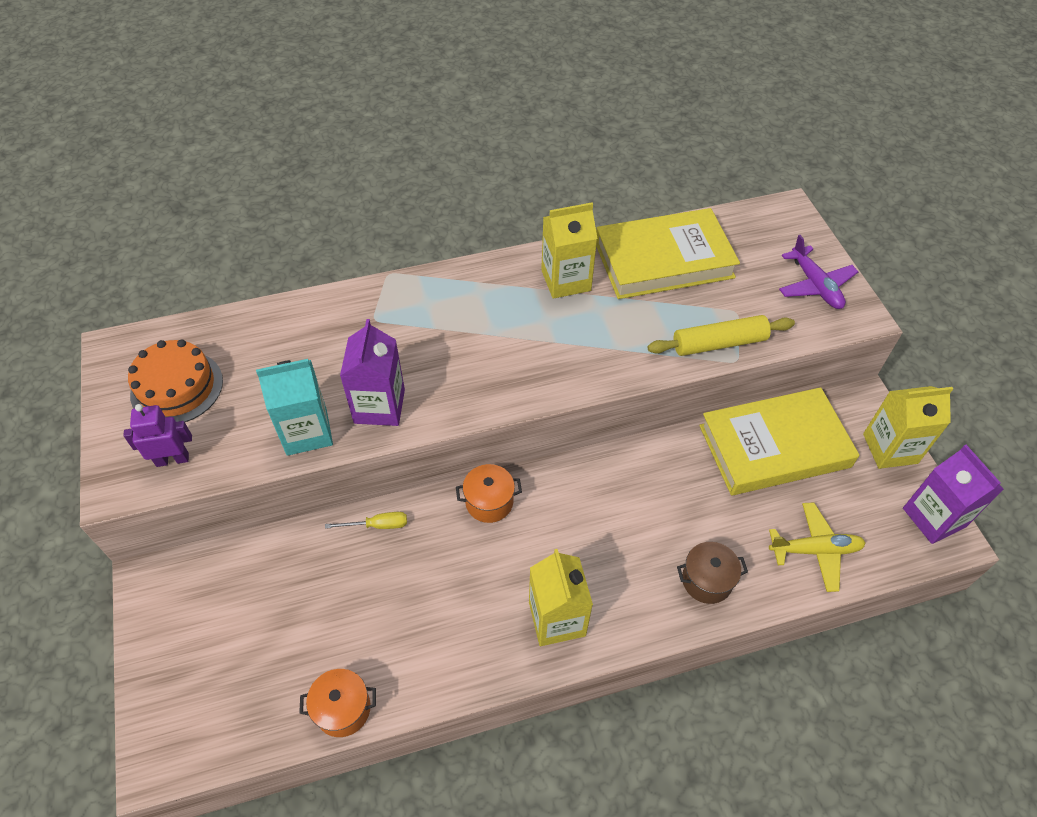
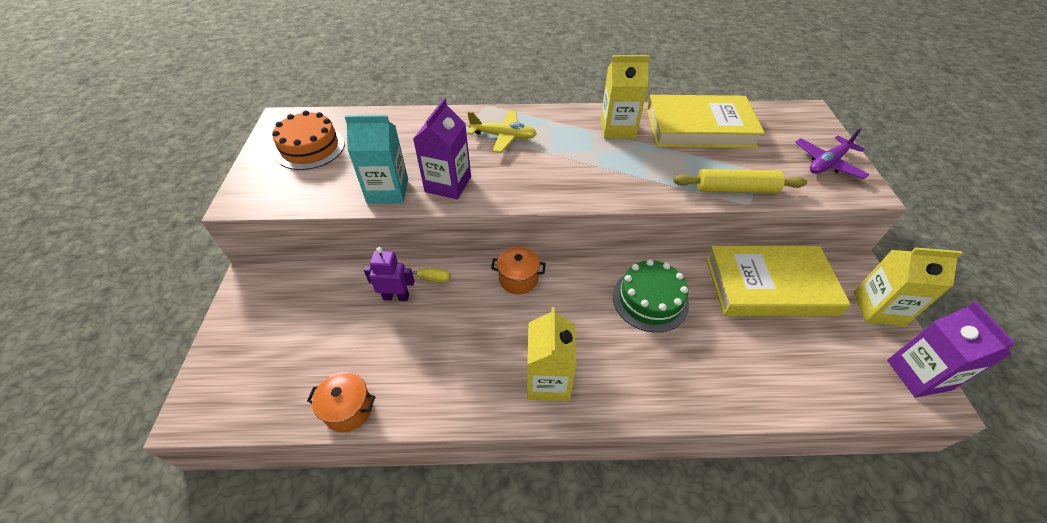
camera: 15 degrees right, 5 degrees down
(172, 459) = (285, 191): purple robot -> purple robot (396, 297)
(647, 494) = (650, 300): none -> green cake
(707, 580) = (689, 380): brown pot -> none
(815, 285) = (827, 163): purple plane -> purple plane turned 60 degrees clockwise
(815, 550) = (796, 377): yellow plane -> yellow plane (503, 136)

